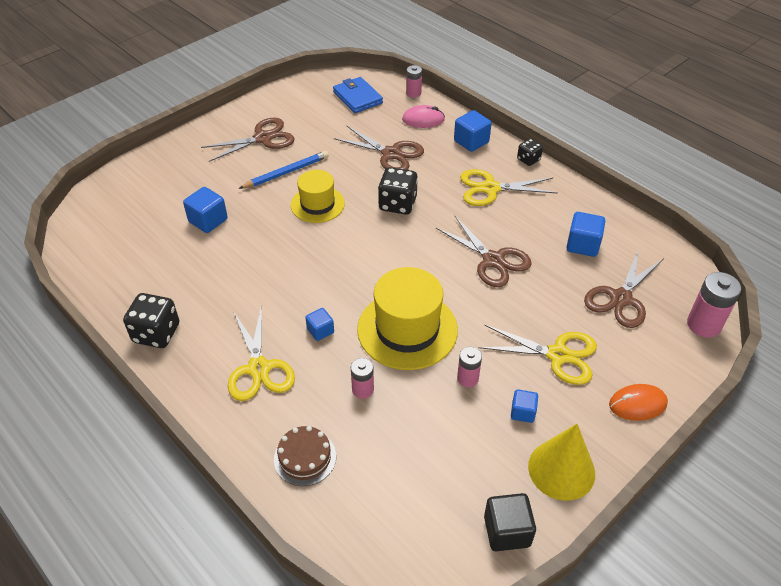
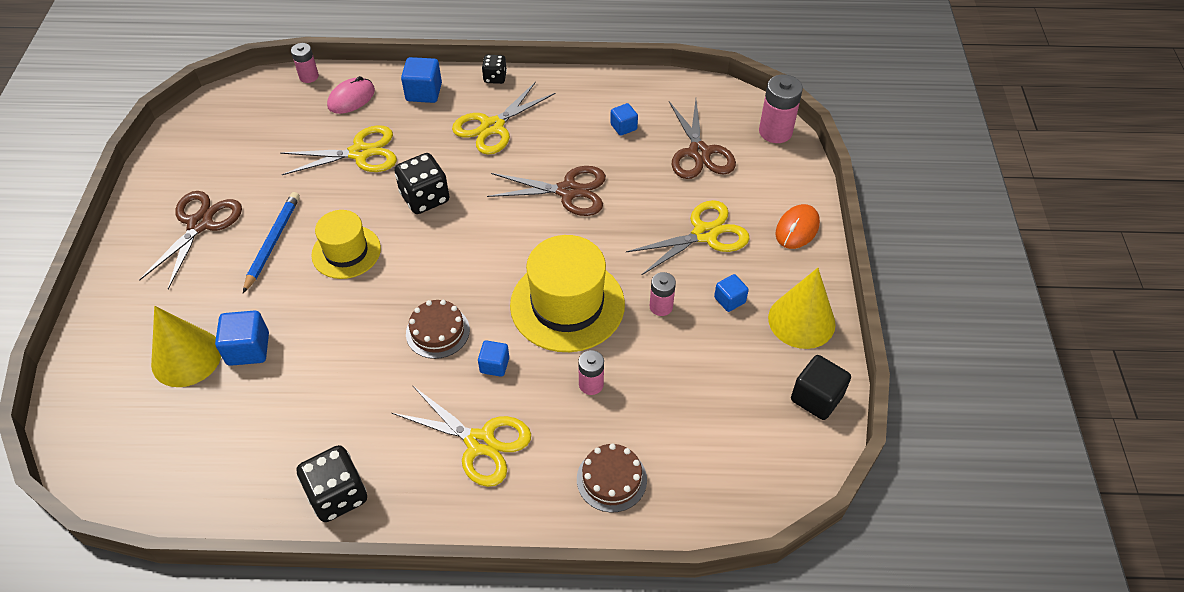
camera: 45 degrees left, 5 degrees up
(176, 203) = (186, 357): none -> yellow cone
(312, 286) = (437, 331): none -> brown cake
(357, 97) = (254, 116): blue wallet -> none
(391, 154) = (360, 153): brown scissors -> yellow scissors
(582, 245) = (623, 127): blue cube -> blue cube, size x0.63

